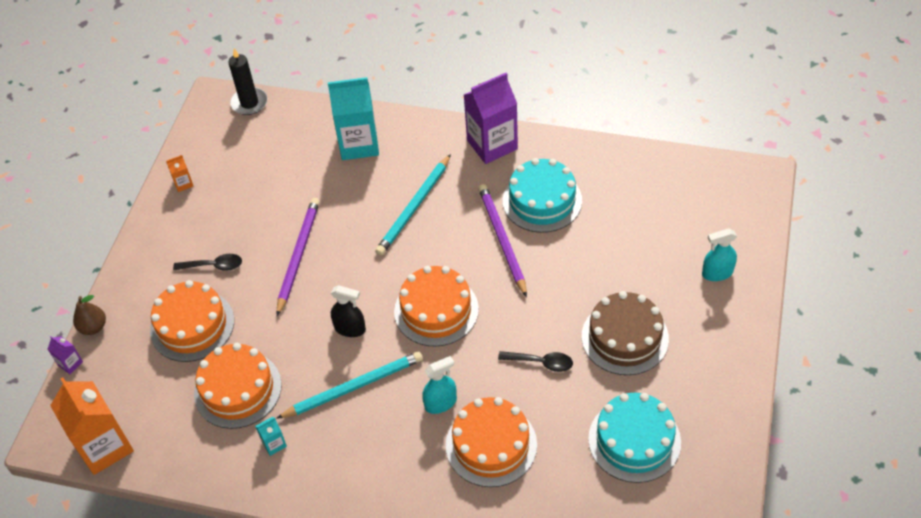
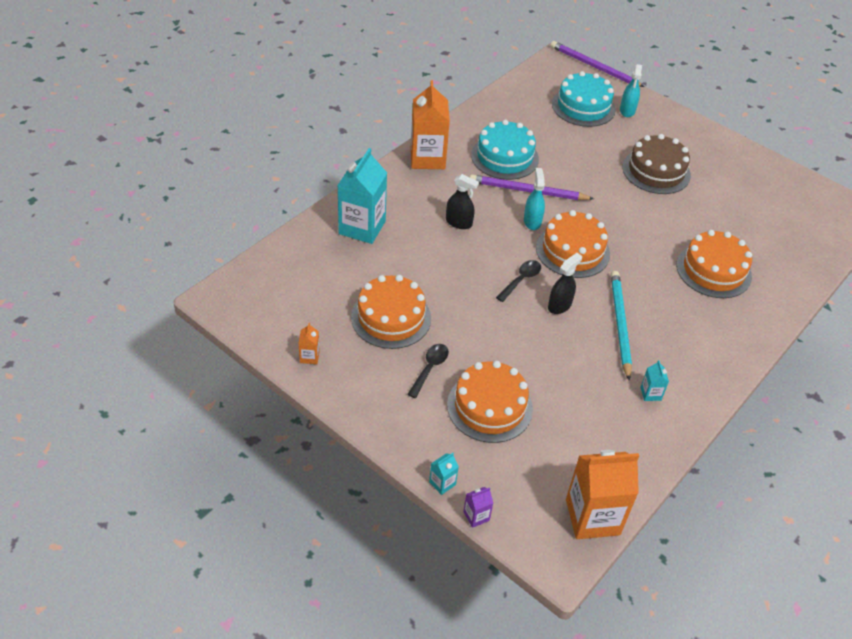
camera: 70 degrees left, 5 degrees down
(93, 327) = (442, 483): brown pear -> turquoise carton
(238, 389) = (580, 398): orange cake -> orange cake (391, 317)
(249, 103) = (246, 277): black candle -> none
(298, 256) = (460, 309): purple pencil -> purple pencil (594, 67)
(414, 207) = (459, 222): turquoise pencil -> black spray bottle
(440, 403) = (662, 282): turquoise spray bottle -> turquoise spray bottle (532, 221)
(492, 145) = (427, 158): purple carton -> orange carton
(541, 362) = (654, 217): black spoon -> black spoon (521, 280)
(634, 440) = (743, 202): turquoise cake -> turquoise cake (583, 106)

